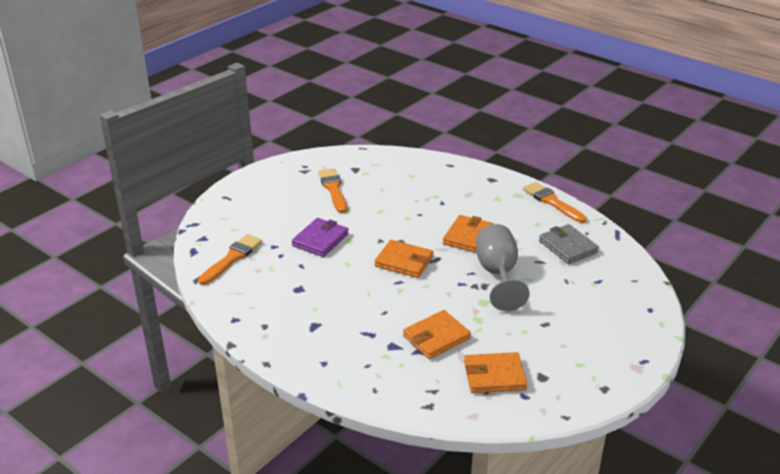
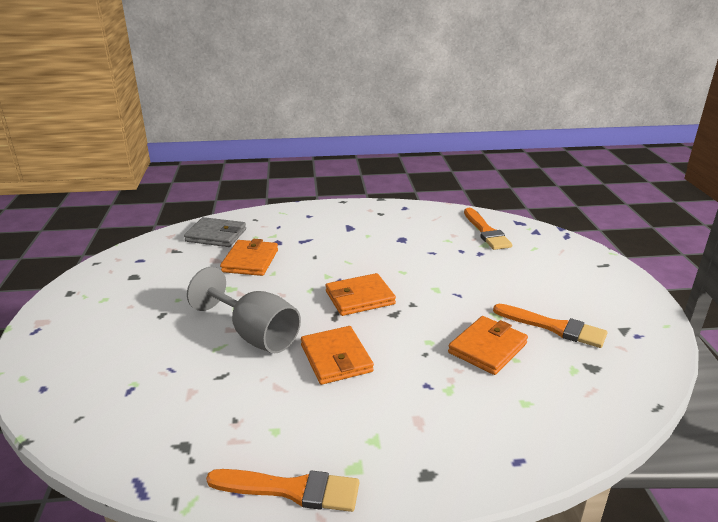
camera: 135 degrees right, 5 degrees down
(320, 240) = (459, 276): purple wallet -> none
(494, 376) = (175, 260): orange wallet -> orange wallet (487, 348)
(568, 247) = (202, 417): grey wallet -> grey wallet (216, 235)

